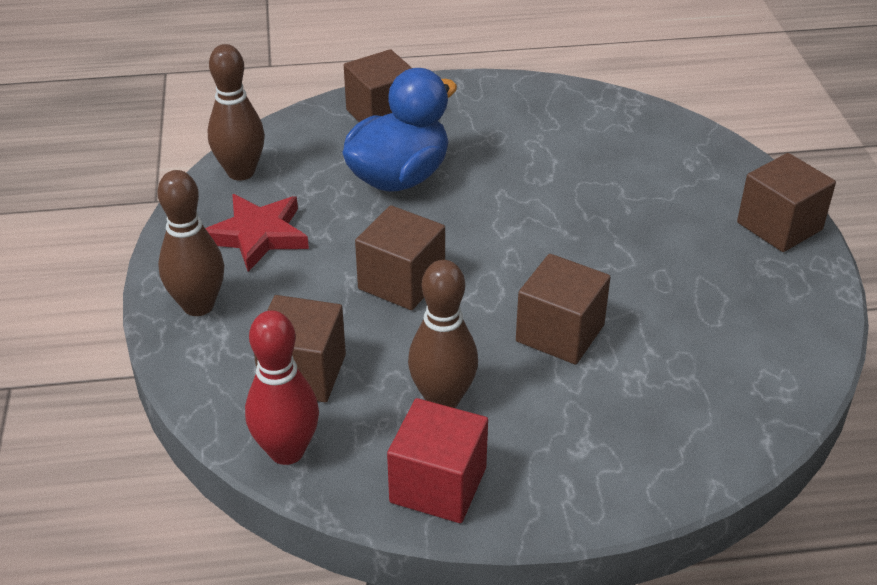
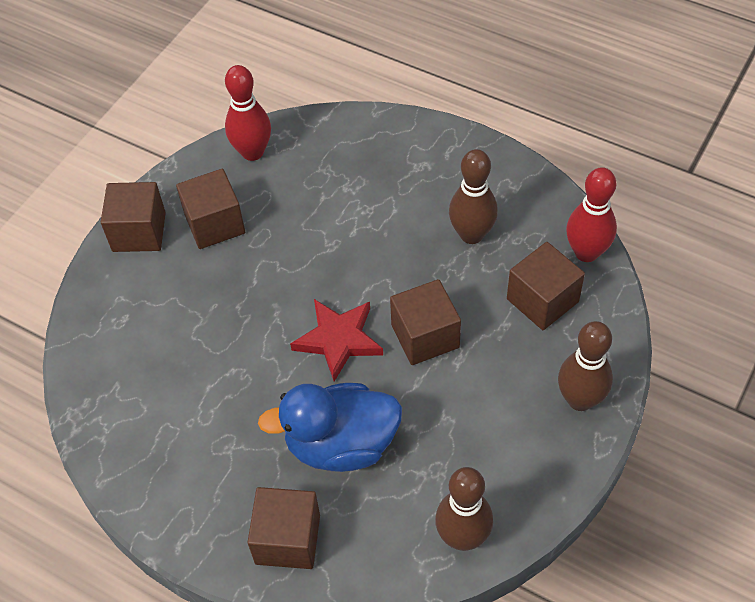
camera: 140 degrees left, 15 degrees up
(258, 235) = (495, 447): red star -> red star (338, 340)
(438, 485) = (516, 187): red cube -> none
(560, 333) = (362, 237): brown cube -> brown cube (214, 224)
(787, 353) = (252, 152): none -> red bowling pin

